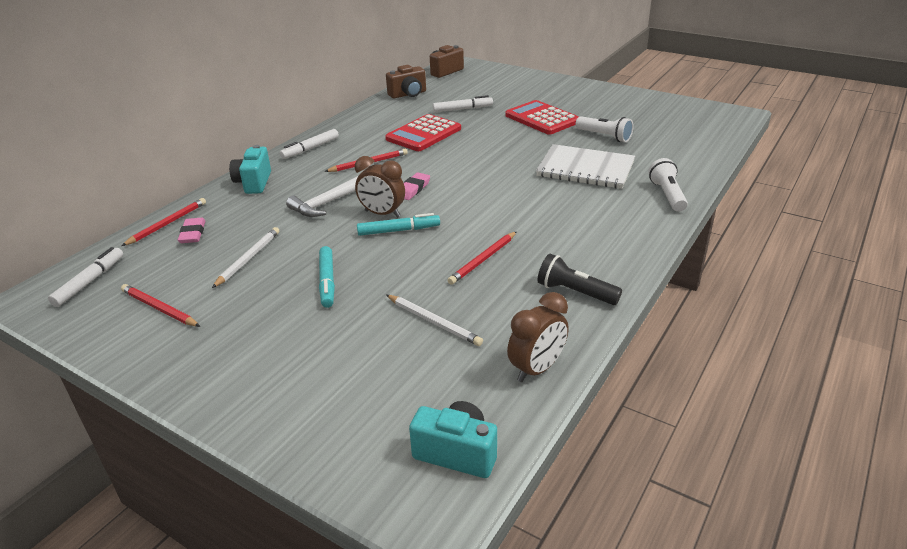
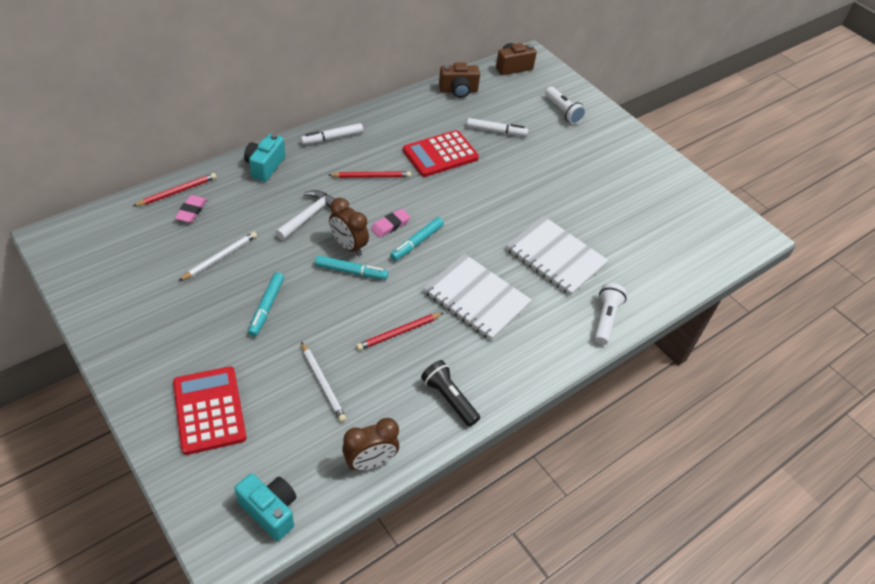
camera: 15 degrees right, 15 degrees up
(90, 281) = (97, 236): white marker -> none
(159, 308) = (134, 286): red pencil -> none
(325, 204) = (309, 215): white hammer -> white hammer turned 150 degrees clockwise
(448, 193) = (417, 242): none -> turquoise marker
(538, 214) = (476, 298): none -> white notebook
(542, 119) = (561, 172): red calculator -> red calculator (209, 410)
(604, 136) = (603, 219): white flashlight -> white flashlight (563, 112)

